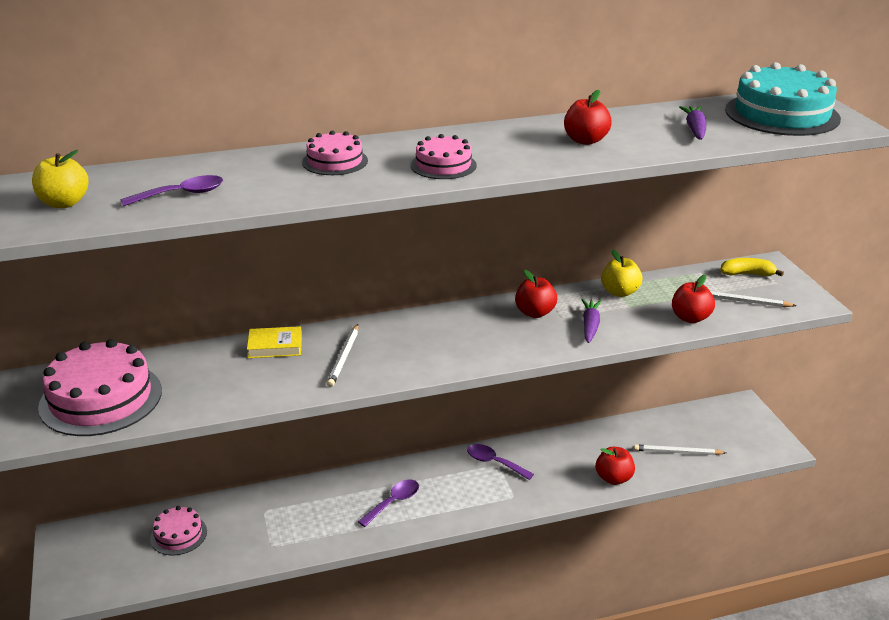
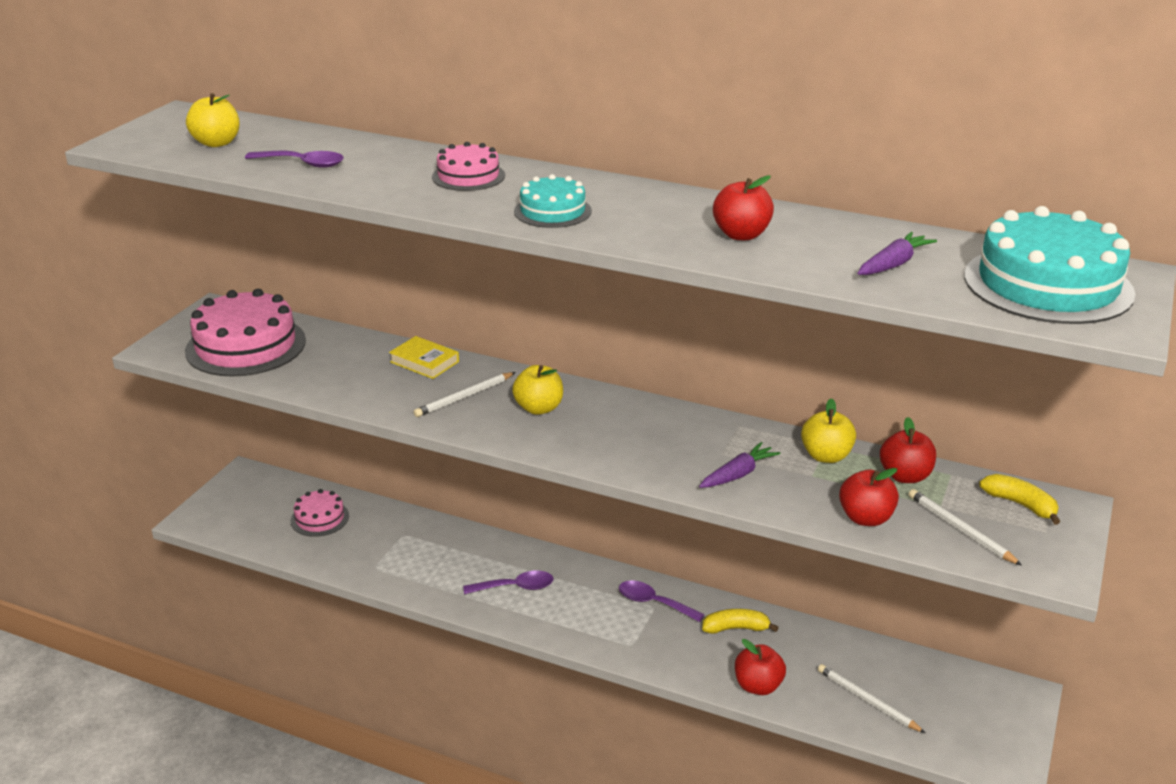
camera: 40 degrees right, 0 degrees up
(408, 341) = (539, 408): none -> yellow apple
(443, 165) = (552, 211): pink cake -> turquoise cake
(494, 462) = (653, 603): purple spoon -> purple spoon turned 45 degrees counterclockwise
(535, 313) = (700, 436): red apple -> red apple (905, 476)
(560, 451) = (736, 628): none -> yellow banana

